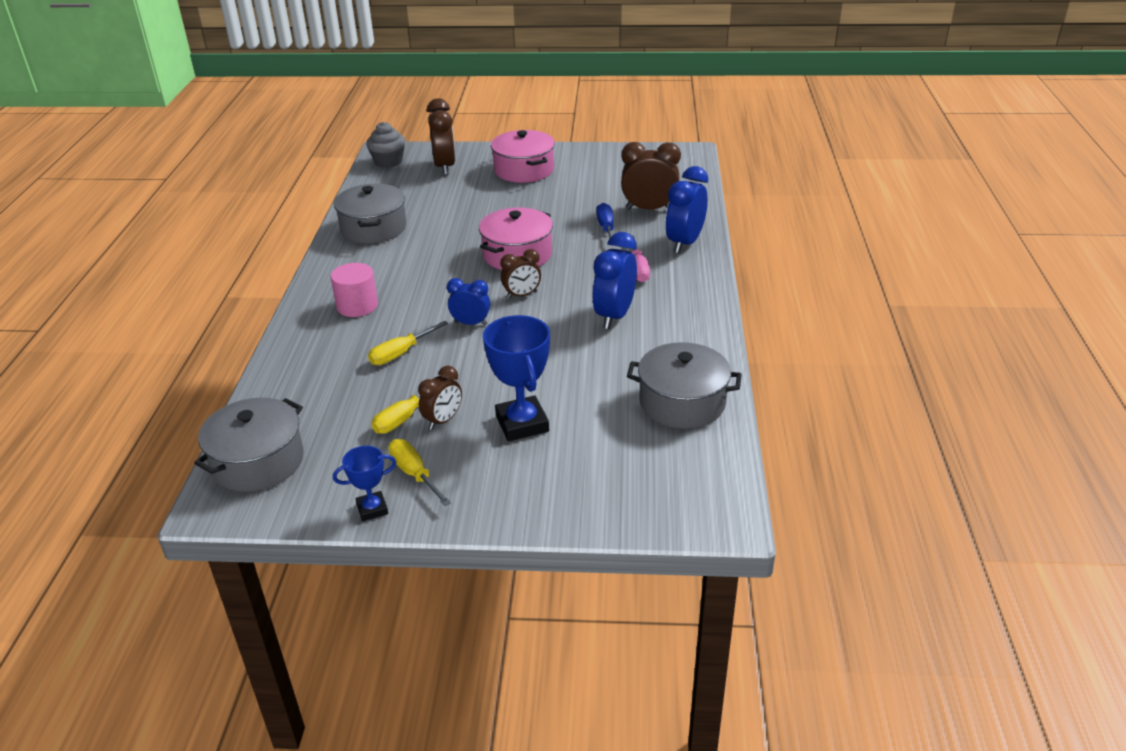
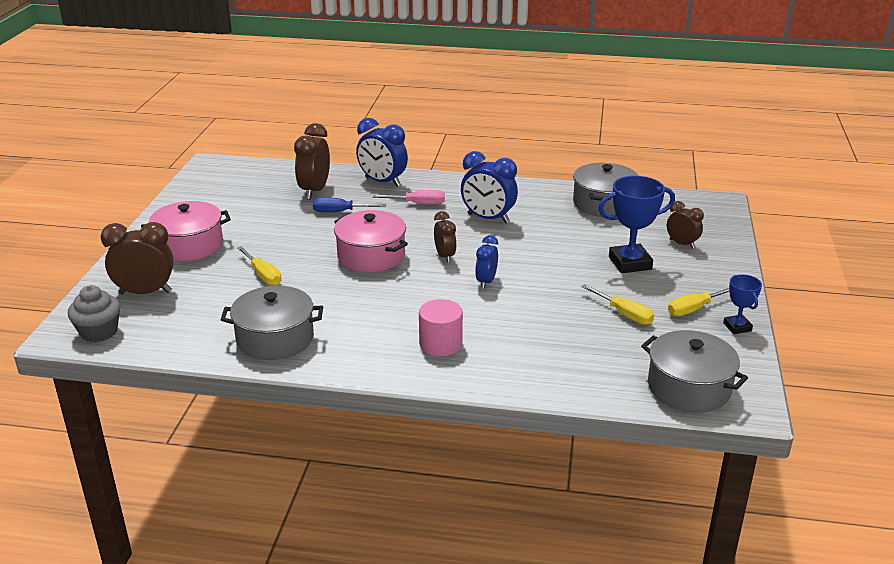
camera: 85 degrees left, 5 degrees down
(400, 354) = (529, 317): yellow screwdriver -> yellow screwdriver (263, 275)
(443, 420) = (627, 296): brown clock -> brown clock (682, 244)

